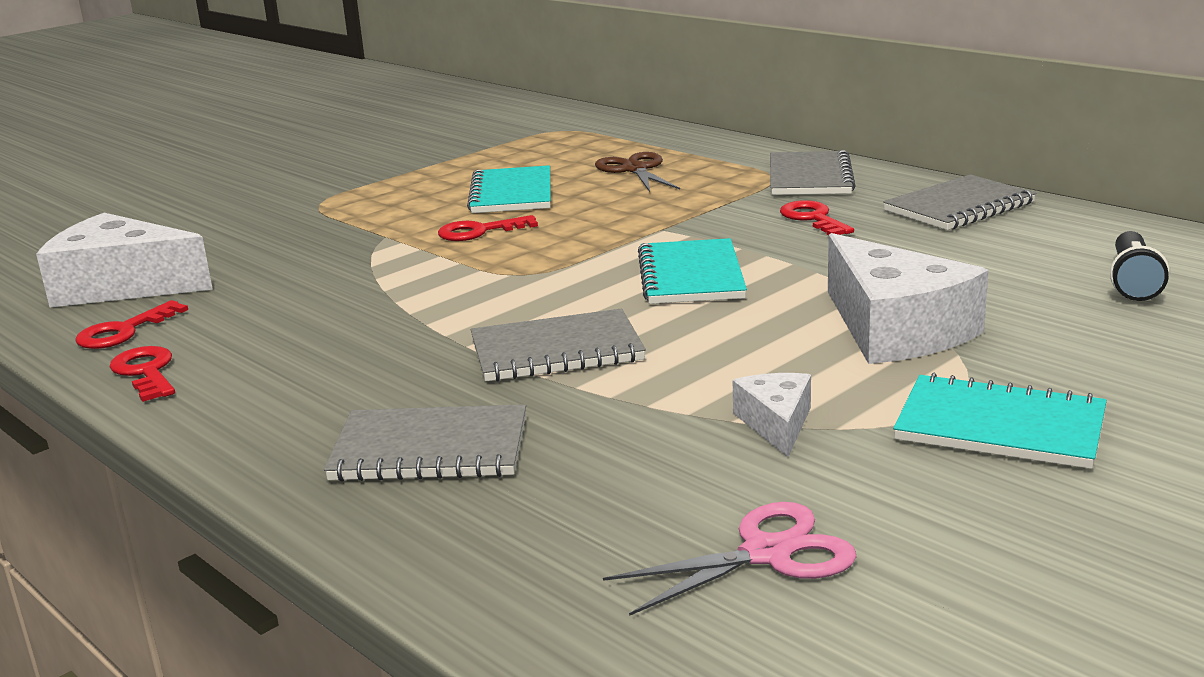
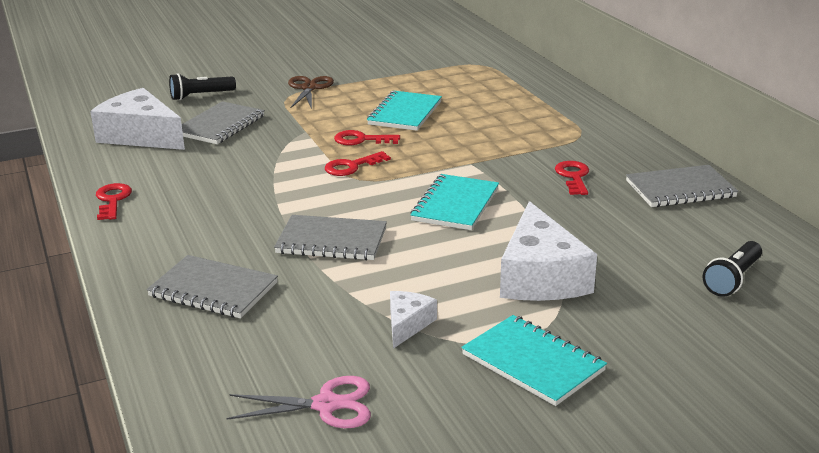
camera: 20 degrees right, 5 degrees up
(124, 331) = (120, 169): red key -> red key (352, 166)
(179, 224) = (201, 96): none -> black flashlight
(635, 169) = (497, 109): brown scissors -> brown scissors (309, 88)
(809, 177) = (604, 141): grey notebook -> grey notebook (220, 125)

